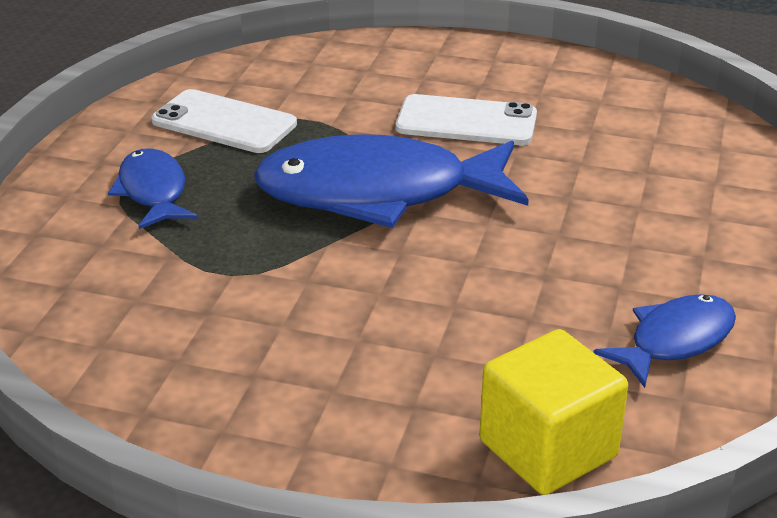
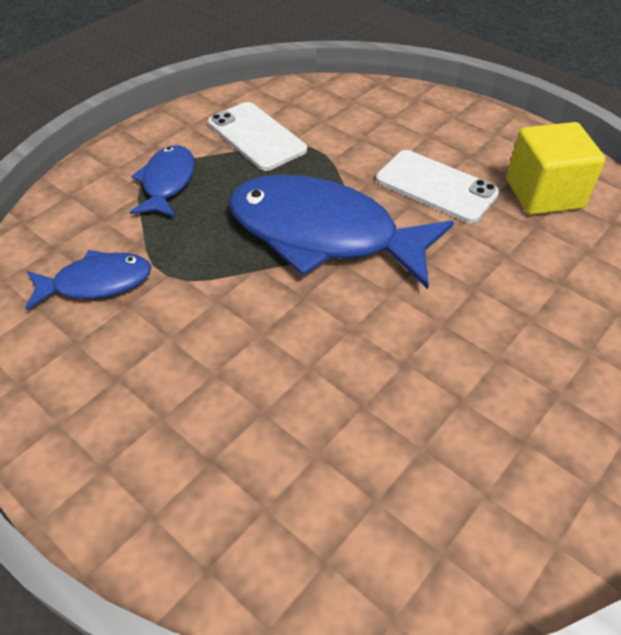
camera: 25 degrees right, 15 degrees up
(548, 449) = (287, 559): yellow cube -> yellow cube (543, 193)
(675, 341) = (475, 482): blue fish -> blue fish (96, 283)

